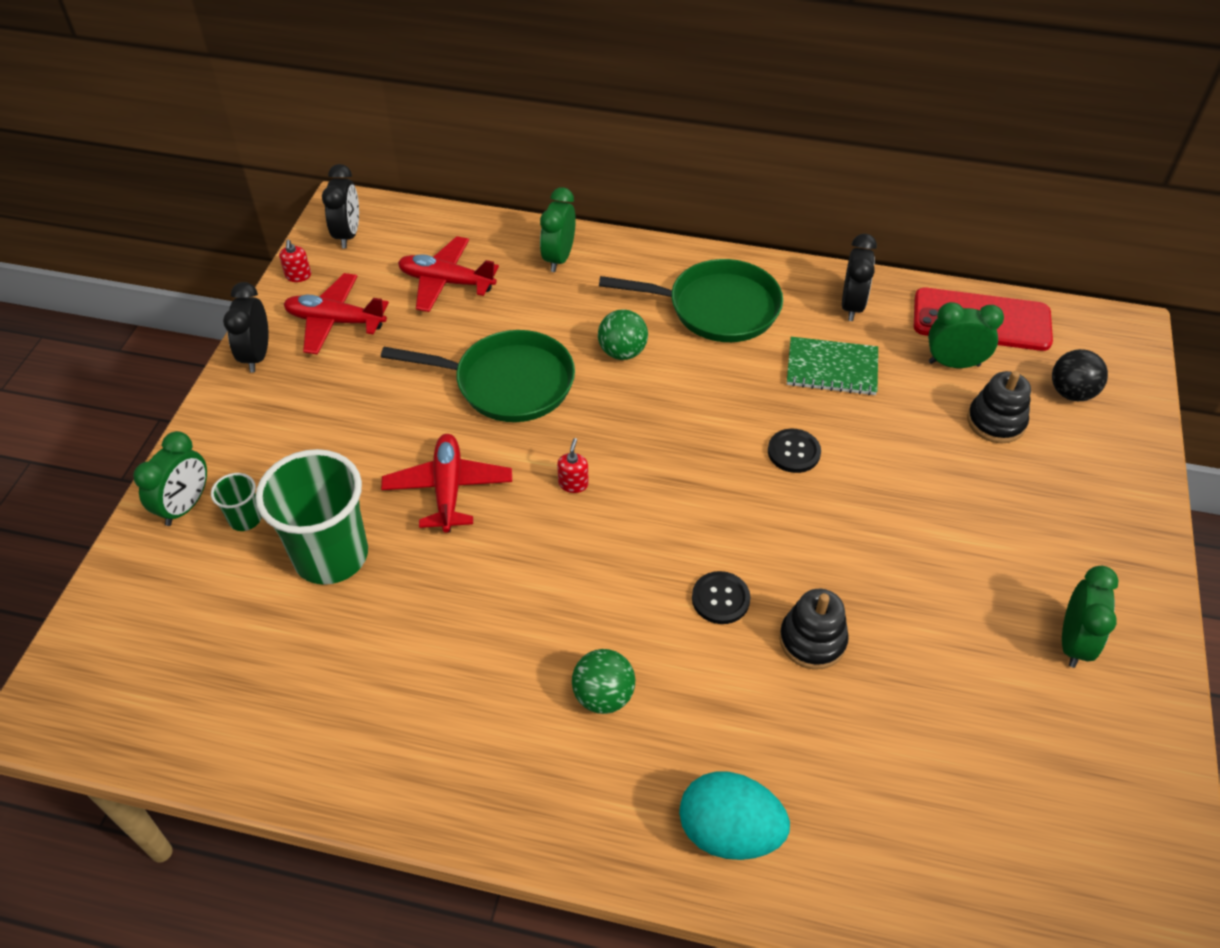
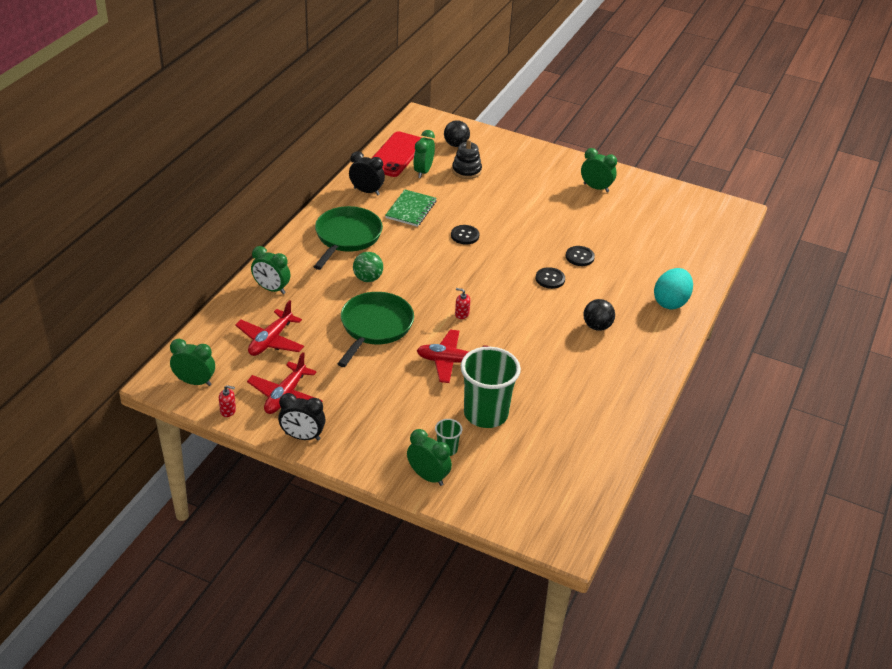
camera: 80 degrees left, 10 degrees down
(348, 235) = (195, 382): black clock -> green clock
(603, 696) = (597, 326): green ball -> black ball
(812, 640) = (579, 257): black stacking toy -> black button

